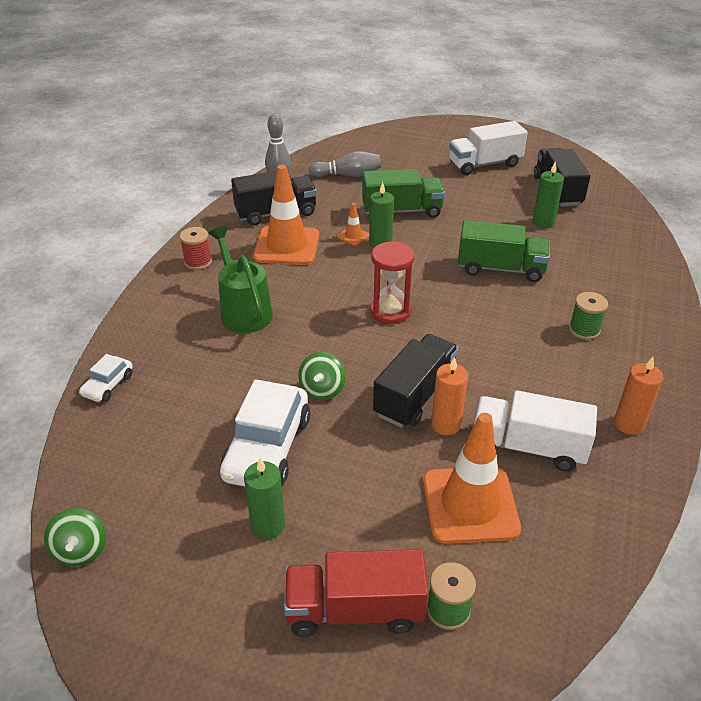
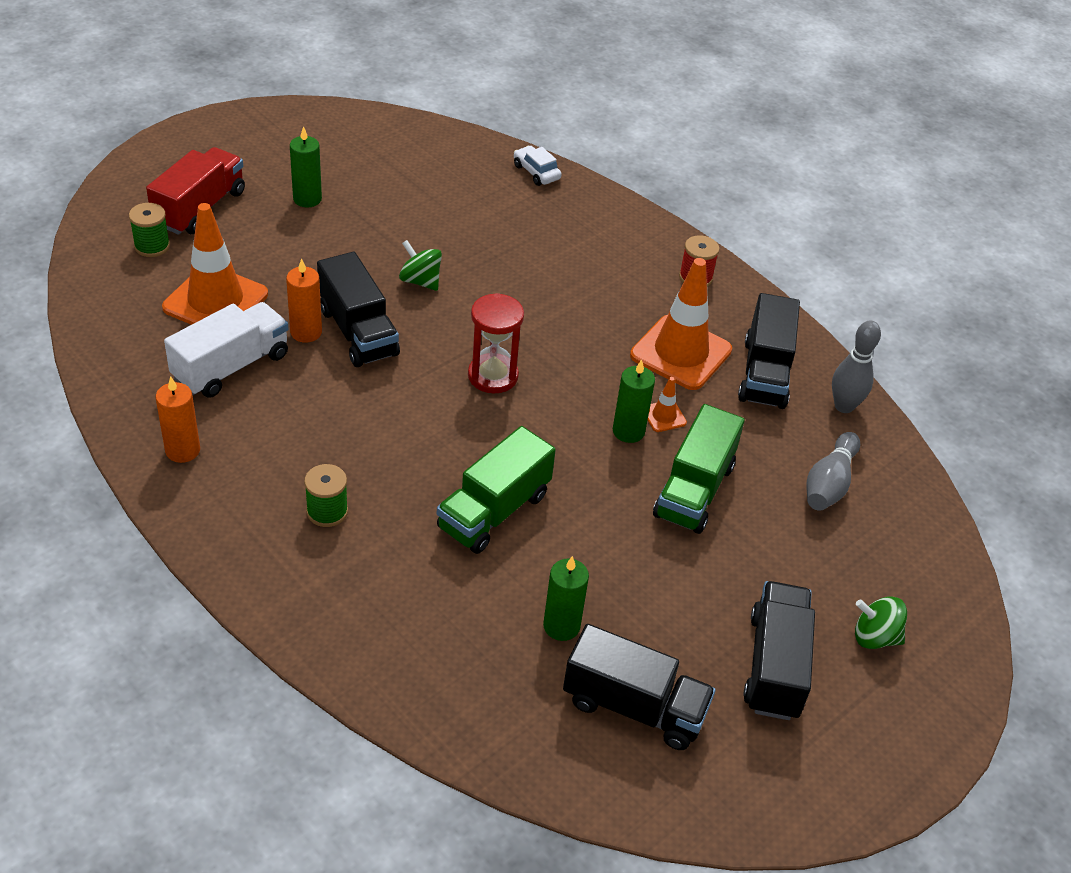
camera: 115 degrees right, 5 degrees up
(81, 550) = (371, 120): green spinning top -> green spinning top (875, 637)
(243, 311) = (580, 277): green watering can -> none
(267, 448) = (382, 226): white car -> none
(484, 164) = (774, 666): white truck -> black truck

